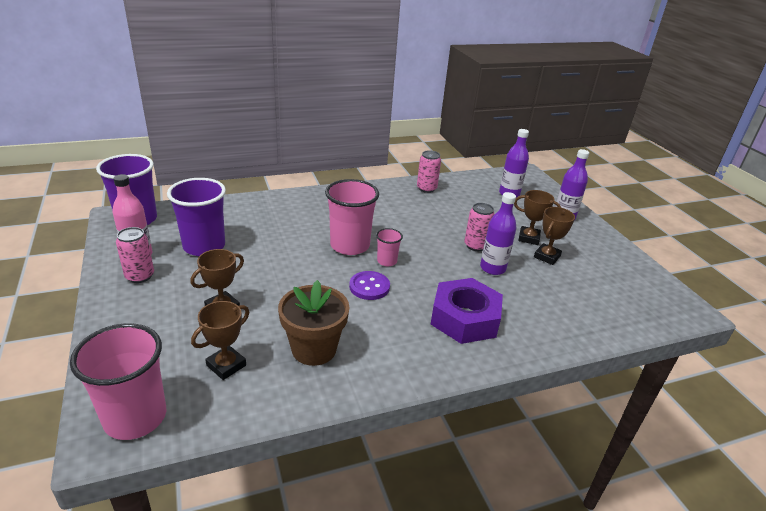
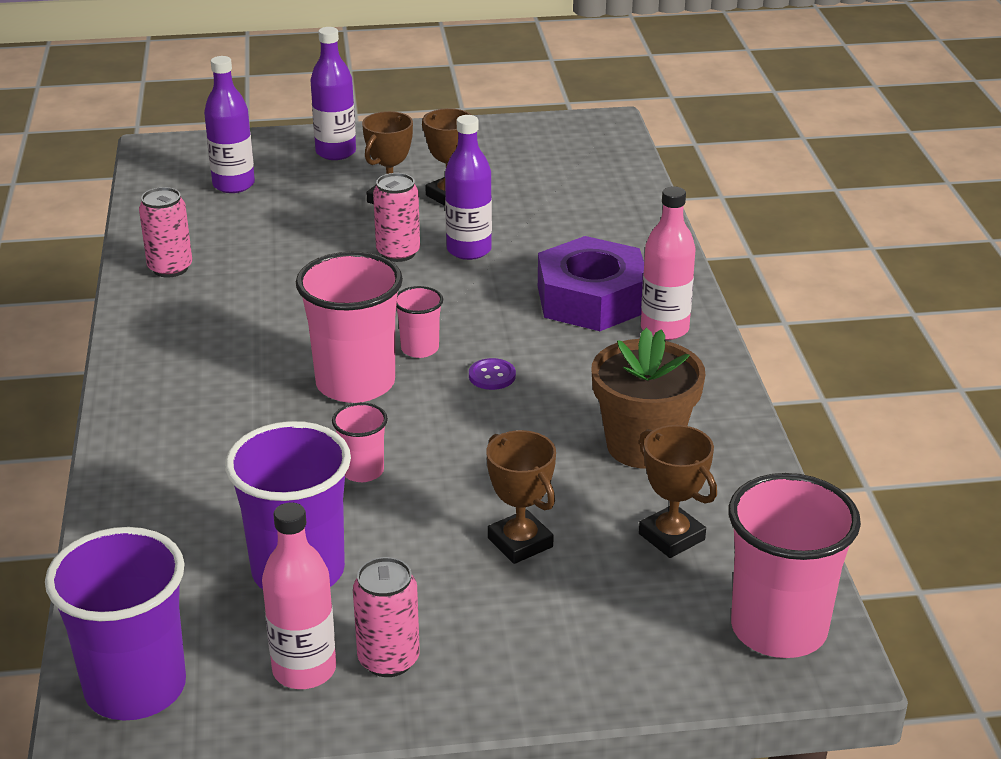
camera: 75 degrees left, 0 degrees up
(278, 255) = (362, 471): none -> pink cup
(369, 287) = (492, 376): purple button -> purple button, size x0.64
(444, 352) = (664, 329): none -> pink bottle

